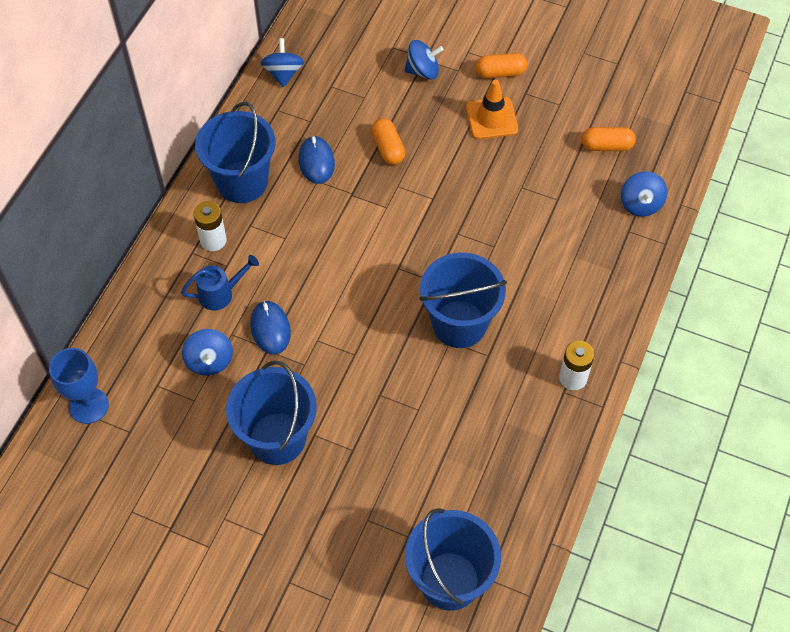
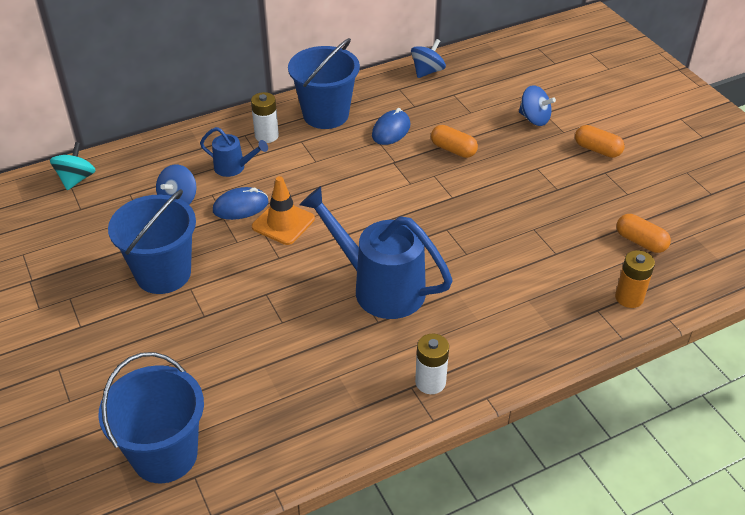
camera: 40 degrees right, 15 degrees down
(89, 406) = (76, 179): blue goblet -> turquoise spinning top
(270, 329) = (240, 206): blue mouse -> blue mouse turned 45 degrees clockwise
(388, 148) = (453, 150): orange capsule -> orange capsule turned 75 degrees counterclockwise
(459, 324) = (379, 287): blue bucket -> blue watering can
(491, 118) = (557, 173): orange traffic cone -> orange traffic cone (283, 223)
(640, 204) = (629, 297): blue spinning top -> orange battery

